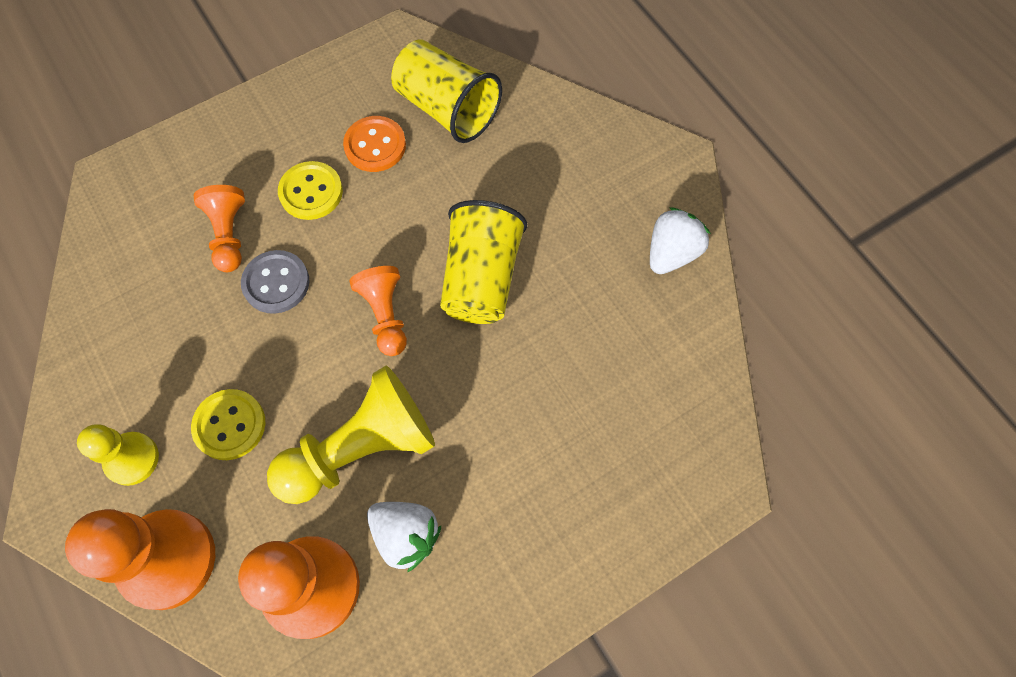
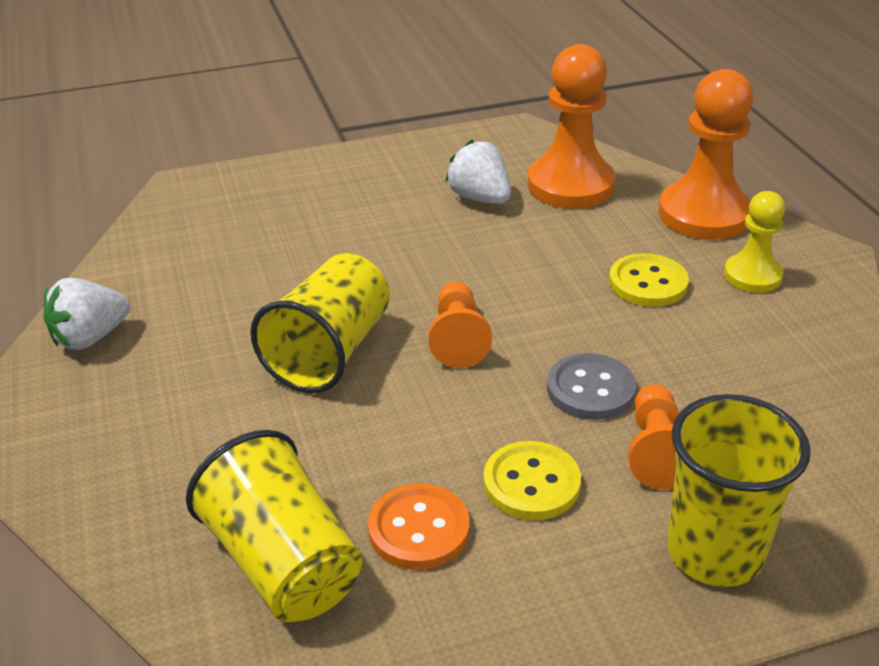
camera: 165 degrees left, 30 degrees down
(197, 167) = (714, 552): none -> yellow cup
(361, 449) = (510, 249): yellow pawn -> none

